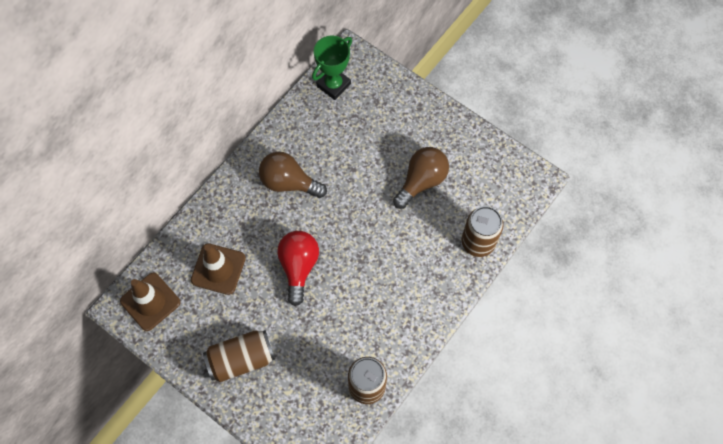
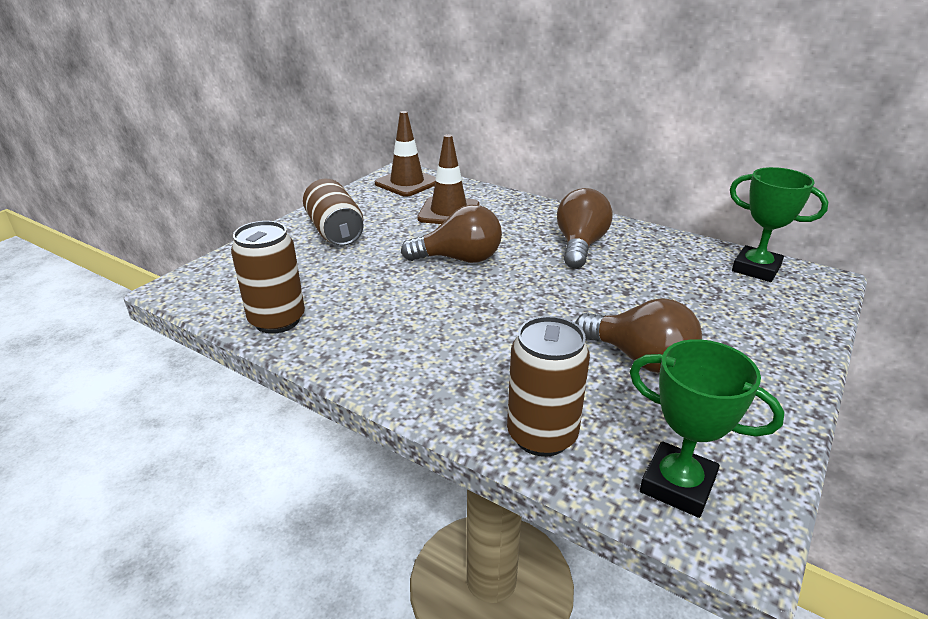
camera: 85 degrees right, 35 degrees down
(299, 267) = (459, 259): red light bulb -> brown light bulb
(510, 192) = (677, 485): none -> green trophy

